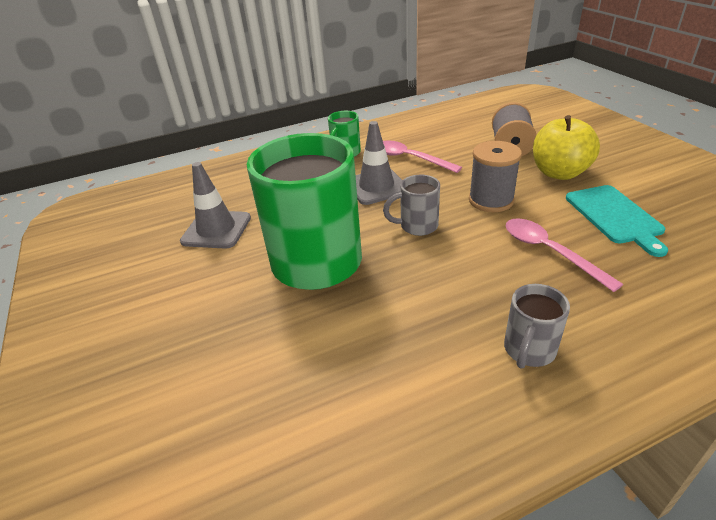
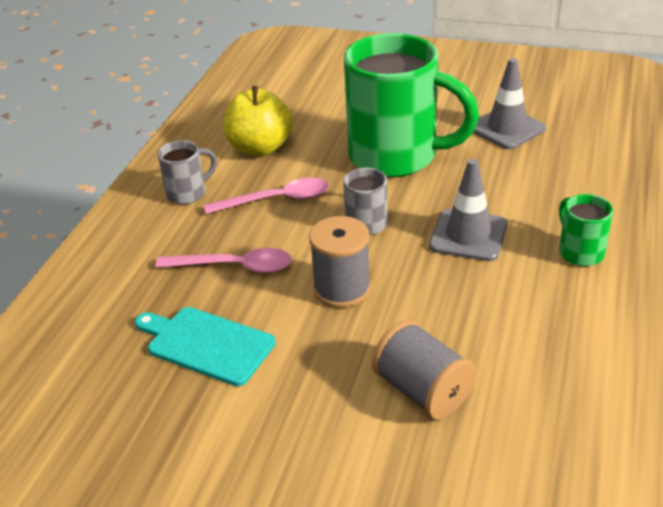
camera: 130 degrees right, 0 degrees up
(410, 158) = (502, 291): pink spoon -> pink spoon (277, 200)
(528, 351) = (188, 193): grey mug -> grey mug turned 75 degrees clockwise
(559, 173) = (316, 378): yellow apple -> yellow apple (260, 148)

